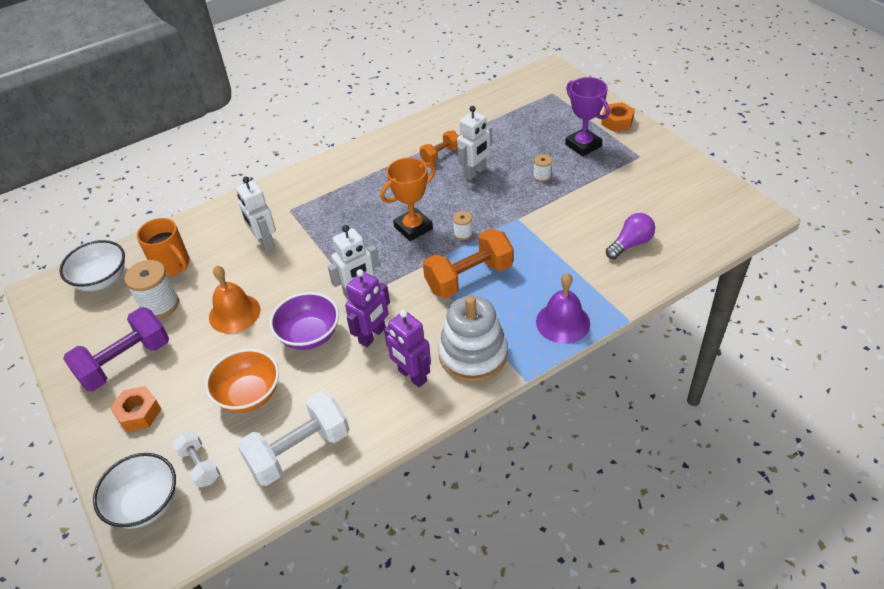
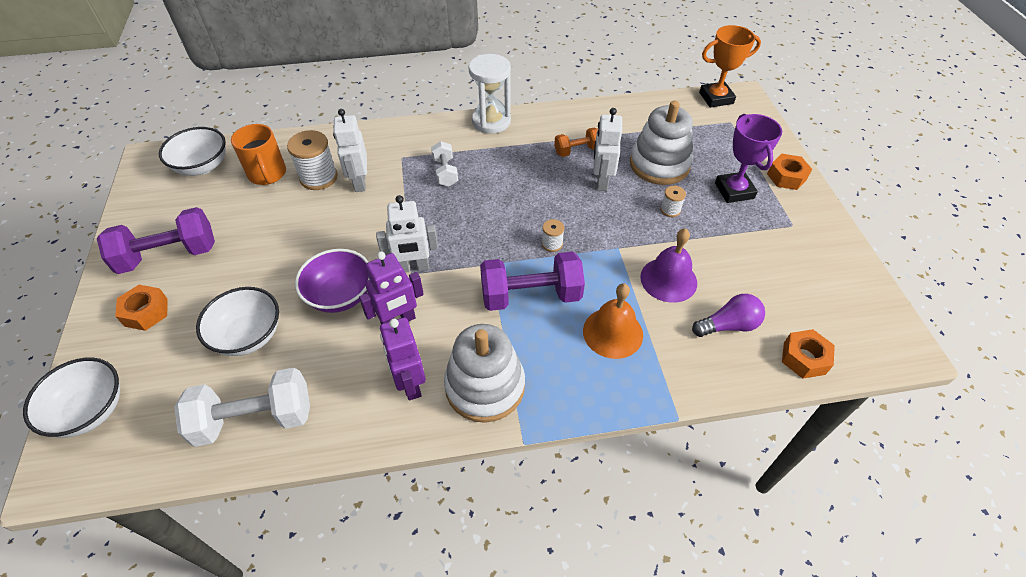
camera: 20 degrees right, 5 degrees up
(159, 305) = (232, 210): white spool -> white spool (318, 177)
(200, 465) = (160, 392): white dumbbell -> white dumbbell (445, 172)
(234, 313) = (289, 244): orange bell -> orange bell (612, 332)
(249, 395) = (249, 336): orange bowl -> white bowl
(351, 155) = (491, 121): none -> white hourglass
(413, 228) = (506, 219): orange trophy -> orange trophy (716, 98)
(469, 277) = (531, 295): orange dumbbell -> purple dumbbell
(475, 172) = (601, 181): white robot -> white robot turned 120 degrees clockwise
(514, 144) = (659, 164): none -> white stacking toy
(563, 322) = (601, 389): purple bell -> purple bell (668, 279)
(694, 246) = (804, 358): none -> orange nut

